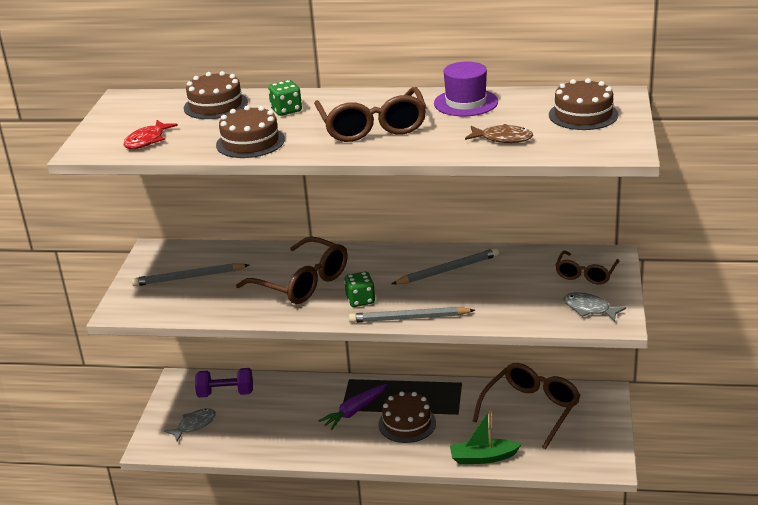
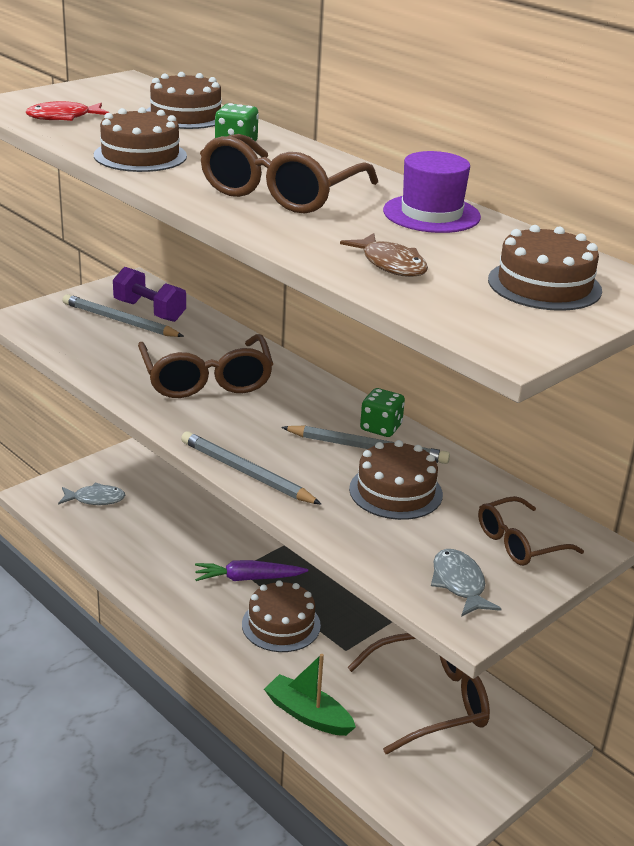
camera: 35 degrees right, 0 degrees up
(226, 393) = (160, 487): purple dumbbell -> purple dumbbell (149, 311)
(360, 300) = (230, 427): green dice -> green dice (381, 428)
(495, 283) = (395, 491): none -> brown cake

